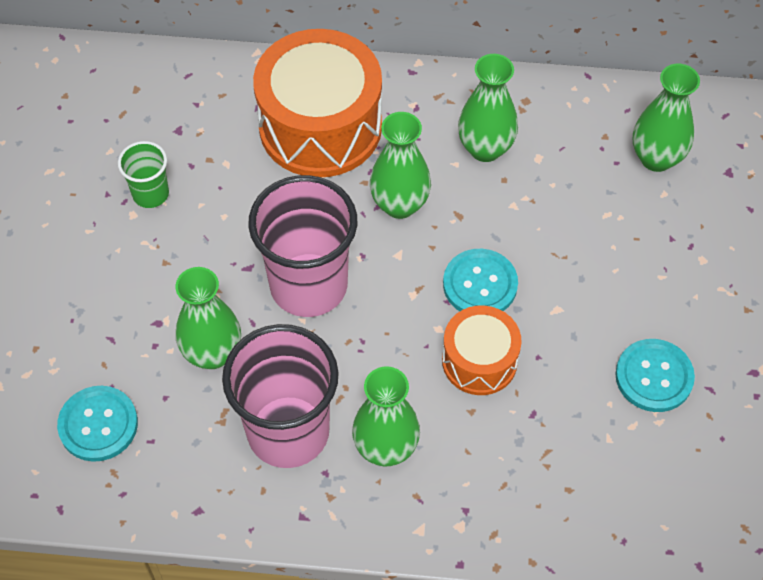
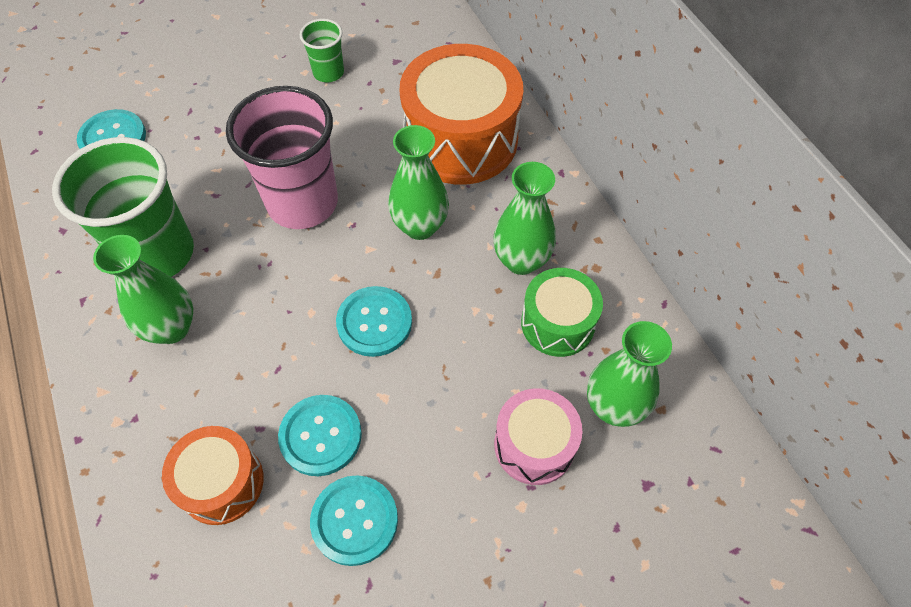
camera: 60 degrees right, 0 degrees up
(212, 353) = (207, 173): green vase -> none
(288, 432) = (157, 253): pink cup -> green cup
(479, 361) = (294, 359): orange drum -> orange drum (222, 483)
(561, 155) = (557, 323): none -> green drum
(566, 370) = (320, 436): none -> turquoise button
(658, 226) = (534, 445): none -> pink drum

